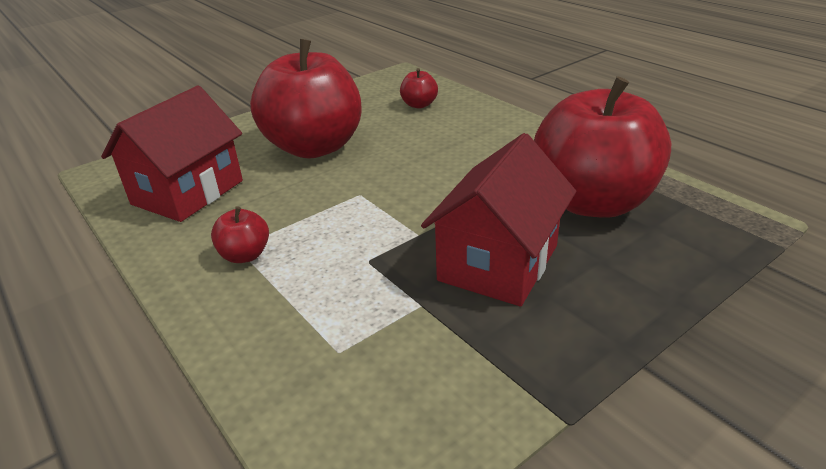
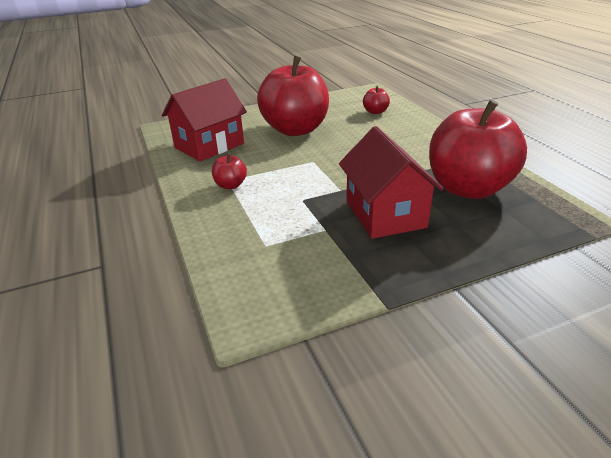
camera: 15 degrees right, 0 degrees up
(498, 263) = (385, 214): red house -> red house turned 60 degrees counterclockwise

